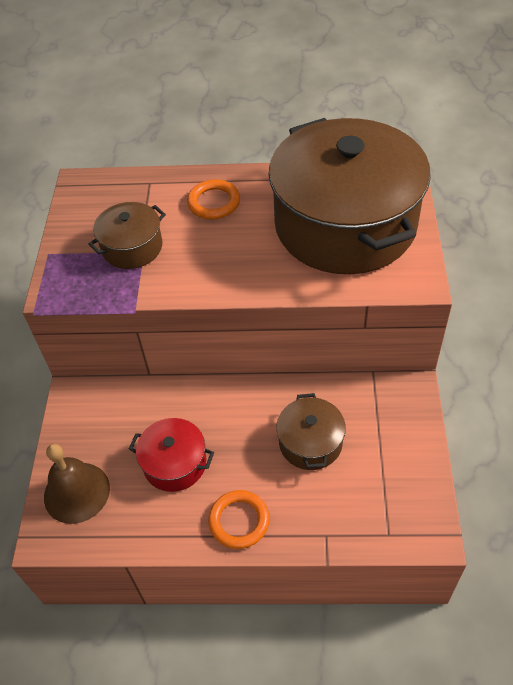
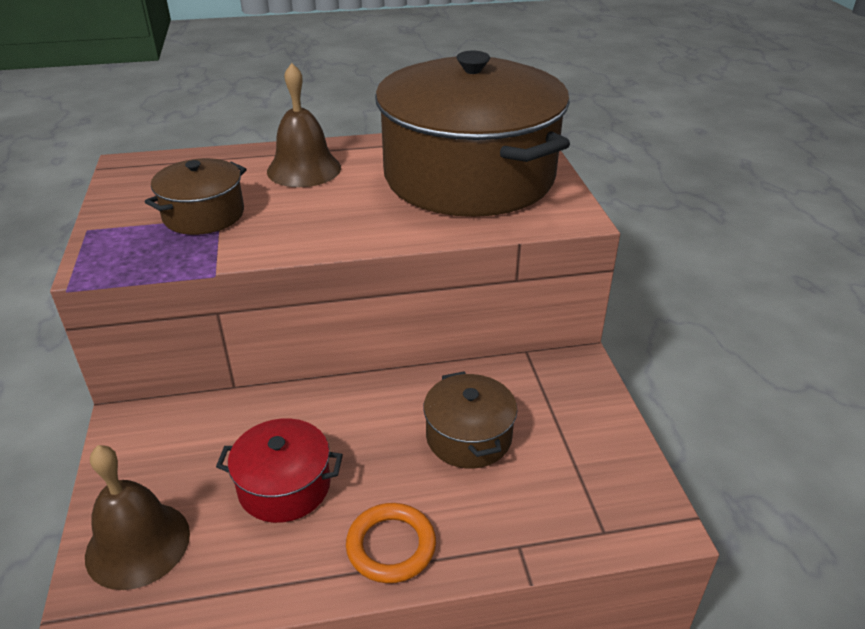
camera: 15 degrees left, 15 degrees down
(214, 202) = (304, 169): orange ring -> brown bell

